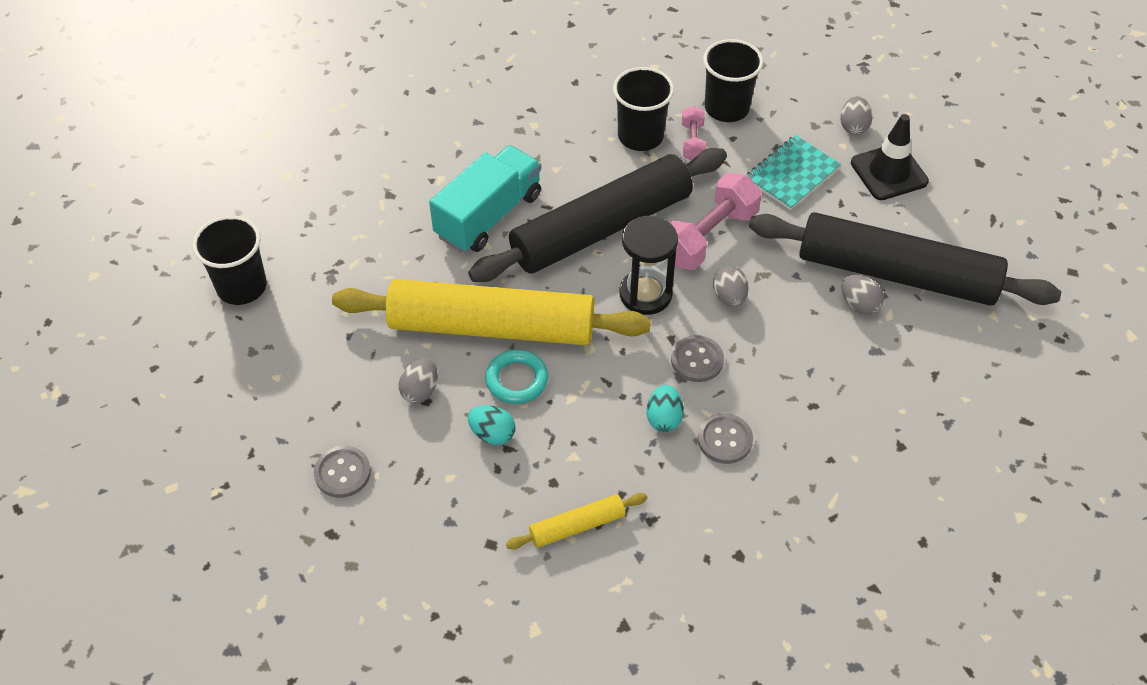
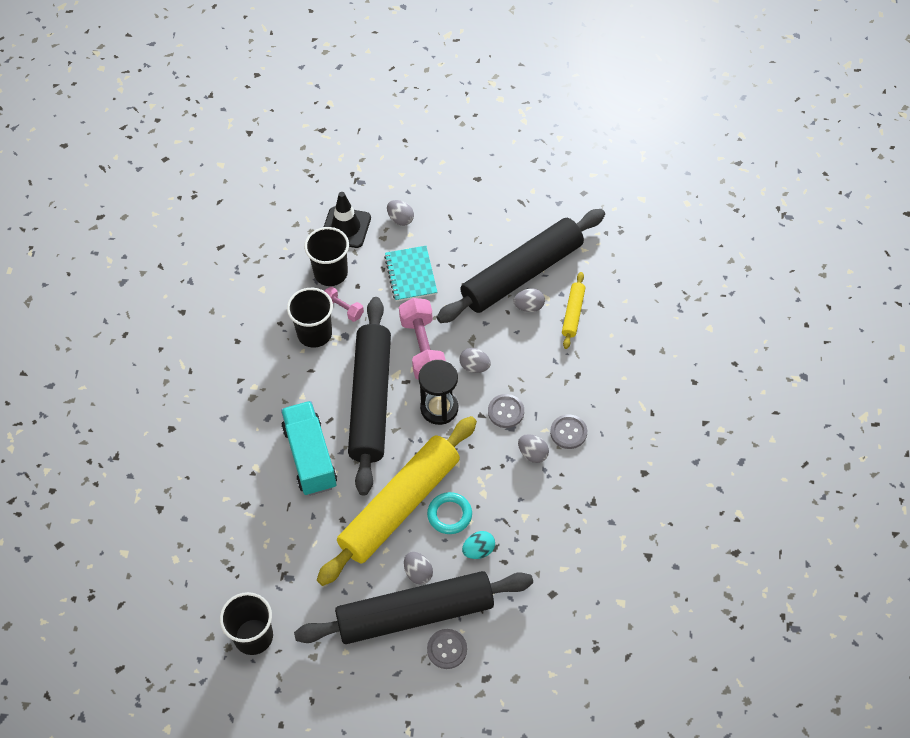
camera: 55 degrees left, 5 degrees up
(366, 416) = (415, 614): none -> black rolling pin
(577, 526) = (571, 542): yellow rolling pin -> yellow rolling pin (573, 313)
(664, 418) = (532, 454): turquoise egg -> grey egg
(889, 172) = (449, 226): black traffic cone -> black traffic cone (346, 227)

